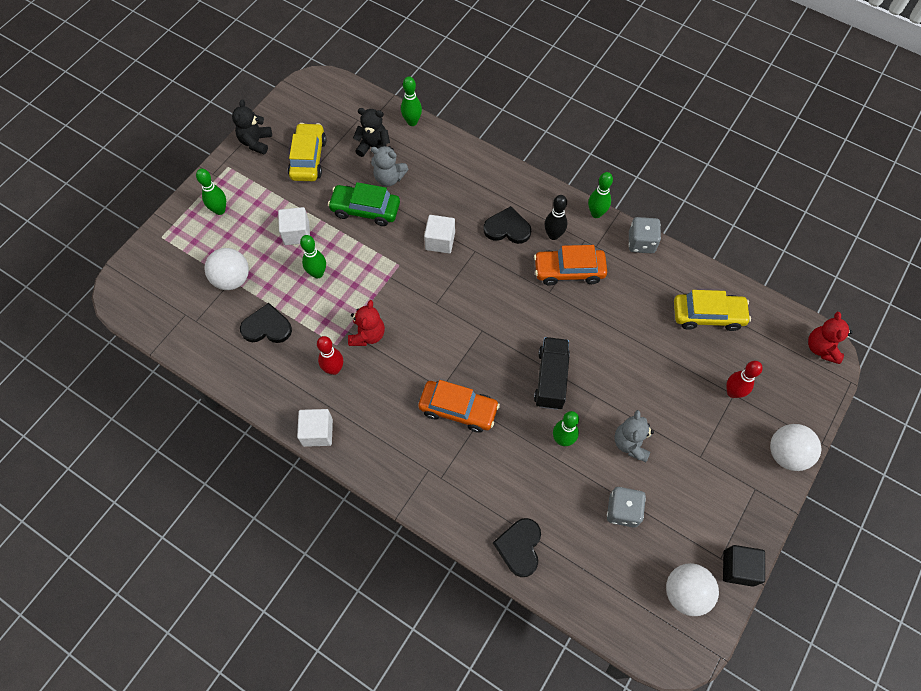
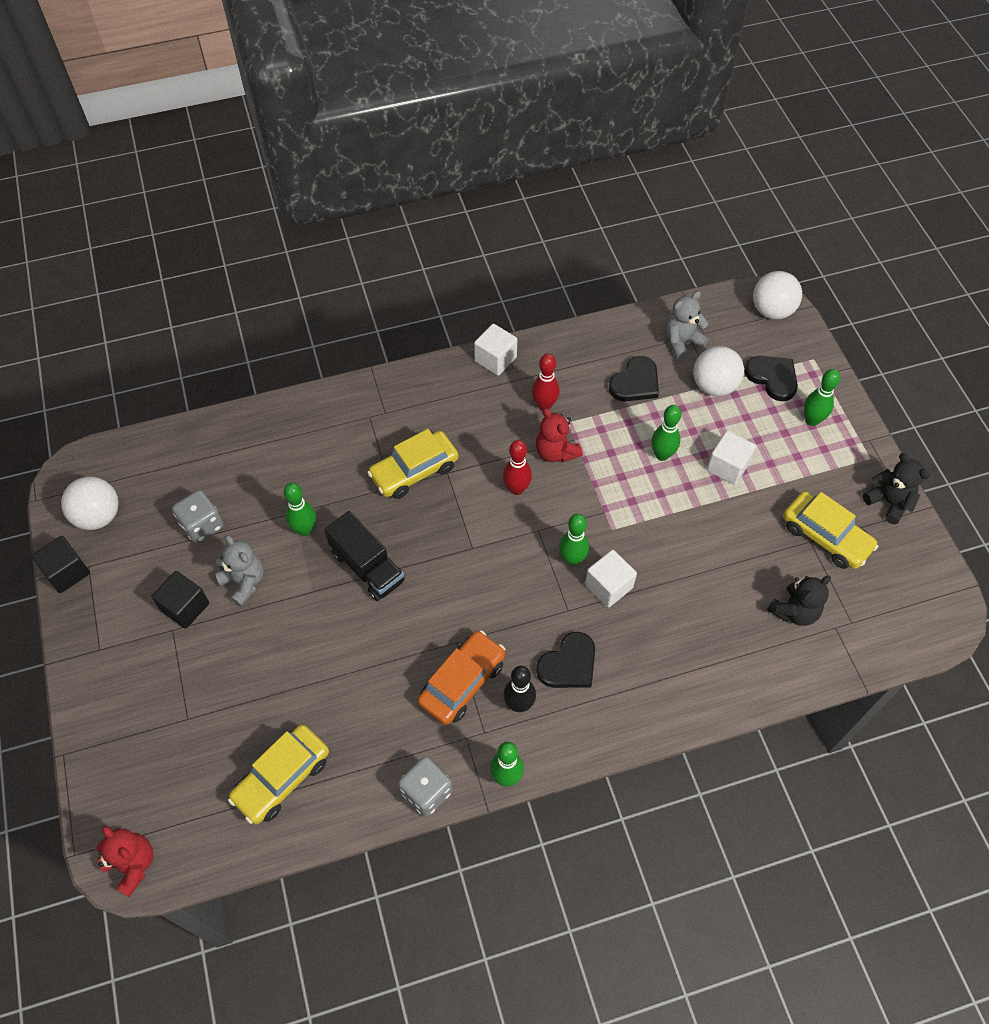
camera: 130 degrees right, 5 degrees down
(365, 210) = (708, 545): green car -> none
(389, 178) = (735, 596): grey teddy bear -> grey teddy bear (682, 342)
(412, 122) = (805, 678): green bowling pin -> green bowling pin (572, 559)
(458, 409) = (414, 471): orange car -> yellow car
(519, 547) = (259, 430): black heart -> black heart (772, 378)
(680, 463) = (185, 607): none -> black cube
(732, 392) = (190, 719): red bowling pin -> red bowling pin (516, 489)
(786, 454) = (92, 709): white ball -> white ball (772, 310)

